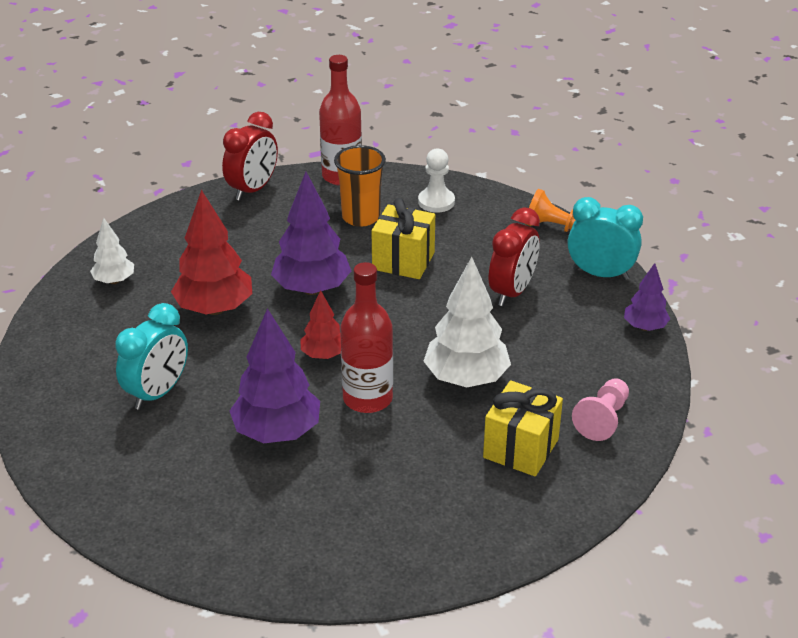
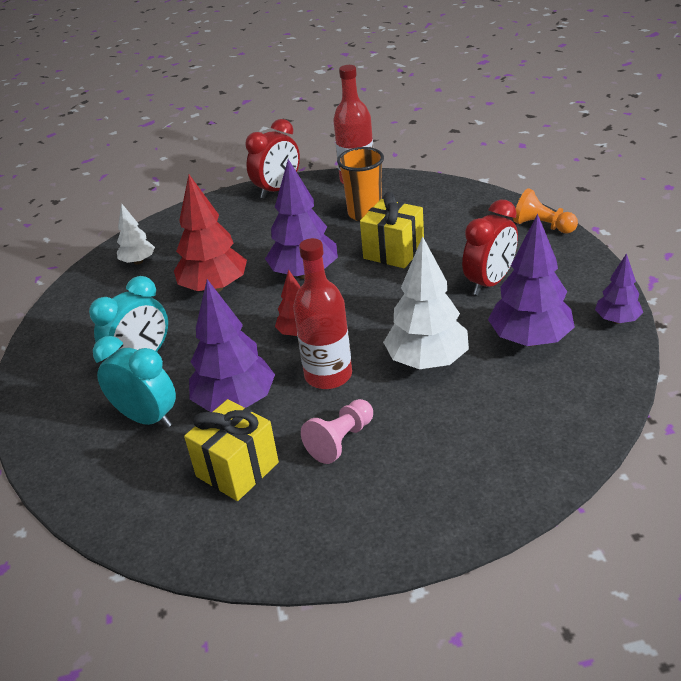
camera: 15 degrees right, 0 degrees up
(436, 202) = (436, 202): white pawn -> none
(521, 448) = (467, 434): yellow gift -> yellow gift (237, 469)
(564, 351) = (530, 339): none -> purple tree
(600, 274) = (580, 269): turquoise clock -> turquoise clock (147, 418)
(602, 419) = (557, 409): pink pawn -> pink pawn (341, 441)

